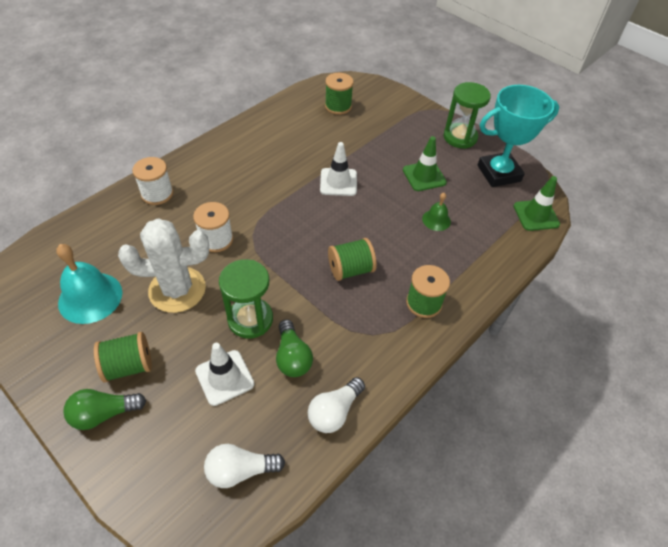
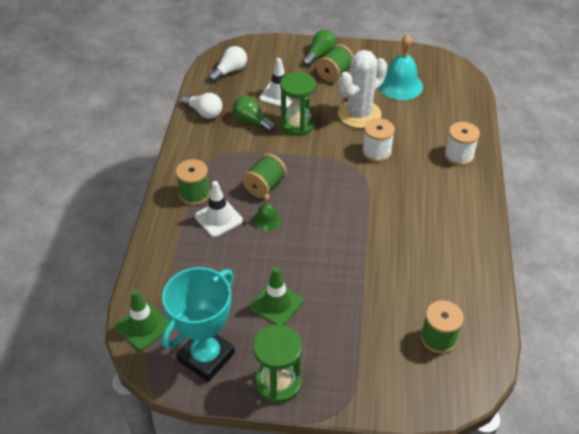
camera: 145 degrees right, 5 degrees down
(334, 411) = (204, 112): white light bulb -> white light bulb turned 120 degrees clockwise
(338, 182) = (344, 248): white traffic cone -> white traffic cone (218, 218)
(436, 220) = (232, 264): green bell -> green bell (267, 220)

